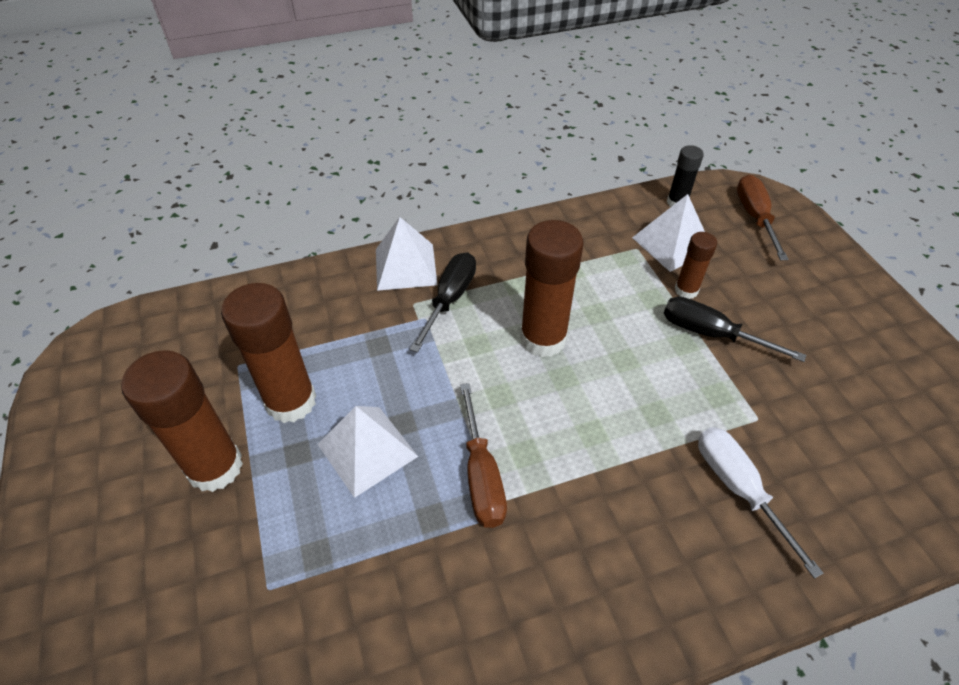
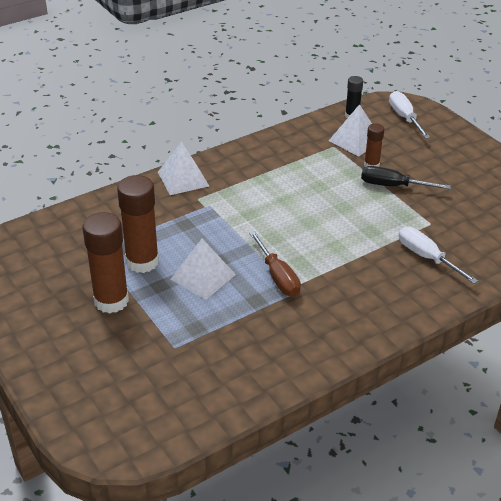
camera: 15 degrees left, 10 degrees down
(450, 299) = (221, 192): black screwdriver -> none
(543, 339) = (290, 204): brown glue stick -> none
(754, 217) = (404, 117): brown screwdriver -> white screwdriver

